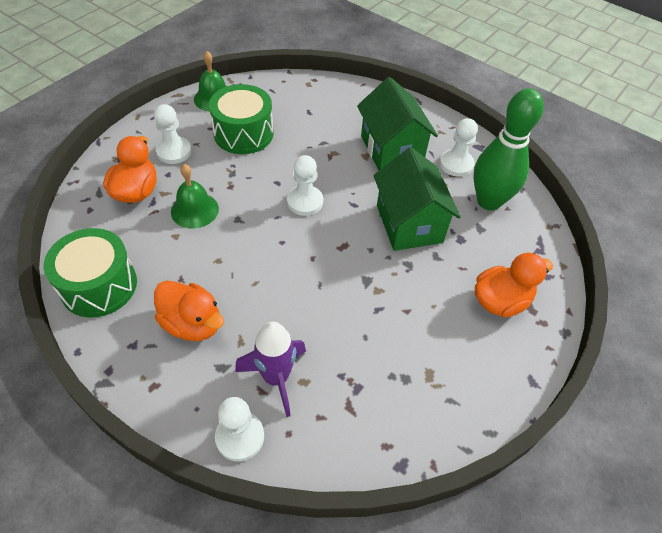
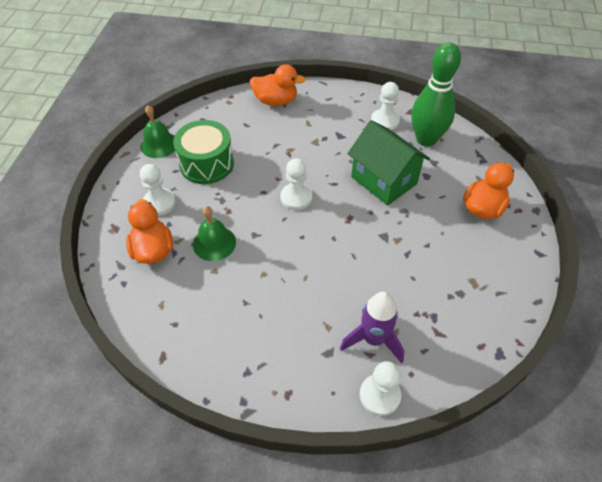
camera: 25 degrees left, 0 degrees up
(99, 285) = (182, 340): green drum -> none
(192, 323) = (281, 332): orange duck -> orange duck (276, 101)
(391, 149) = (331, 129): green house -> none

